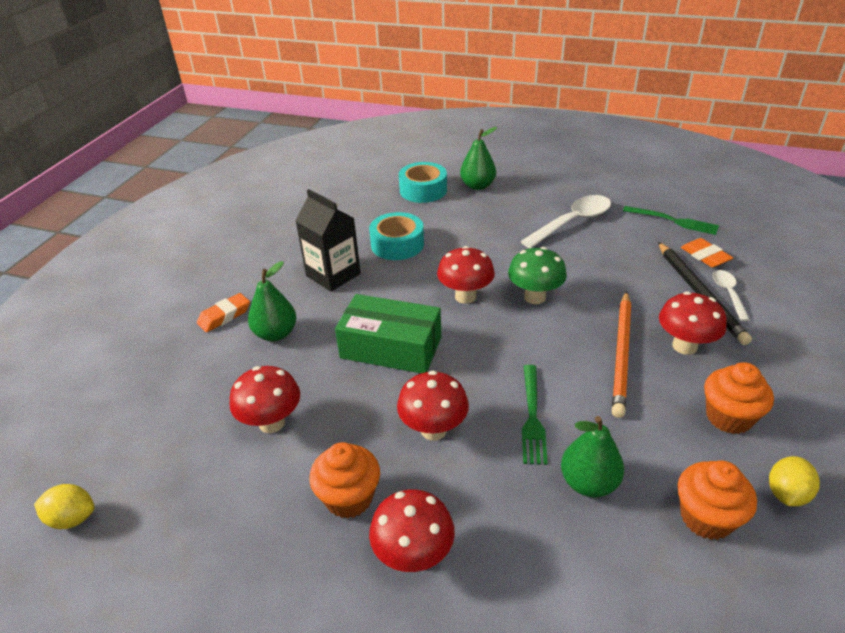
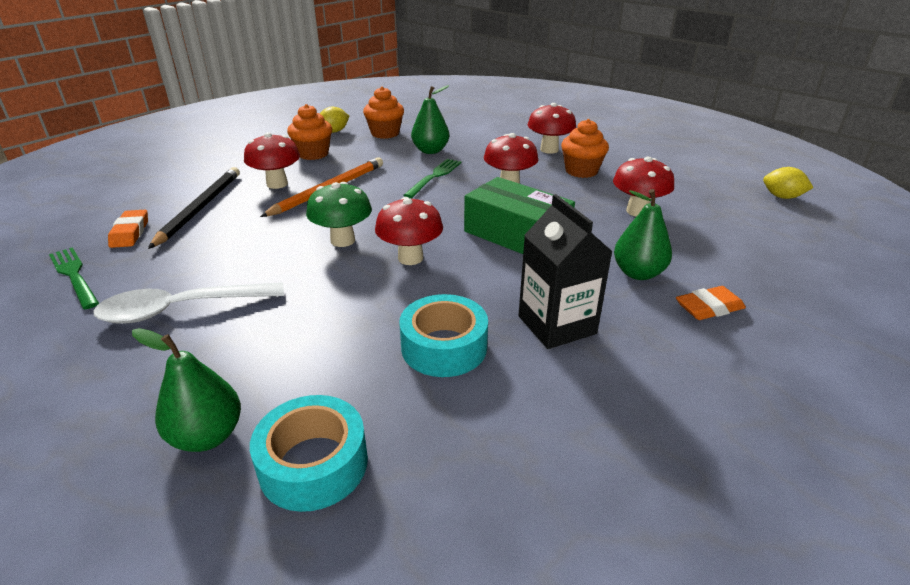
camera: 160 degrees left, 5 degrees down
(728, 294) = (179, 203): white spoon -> none

